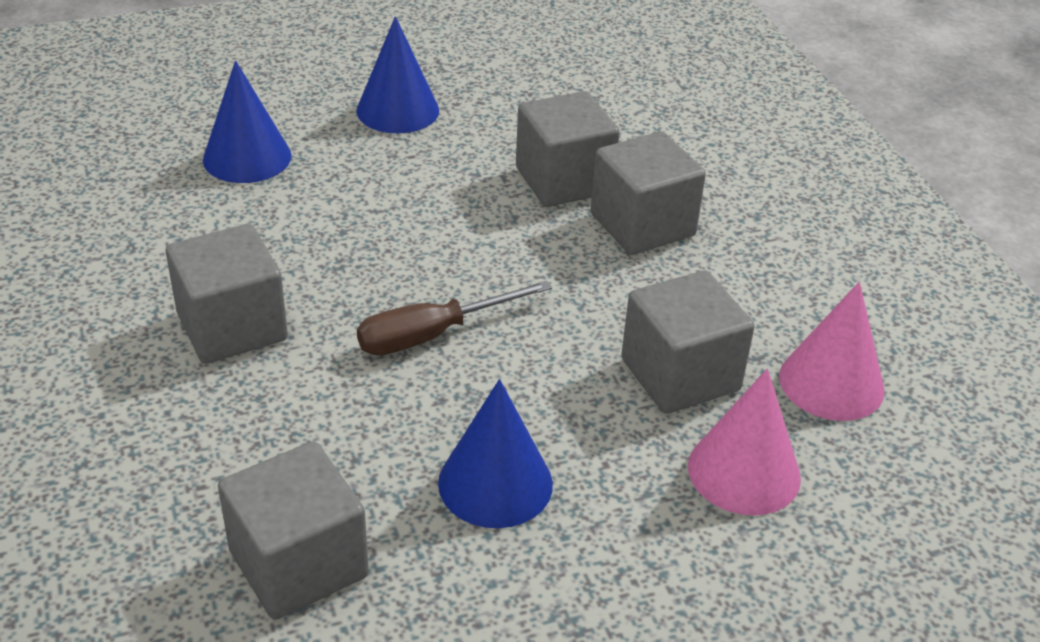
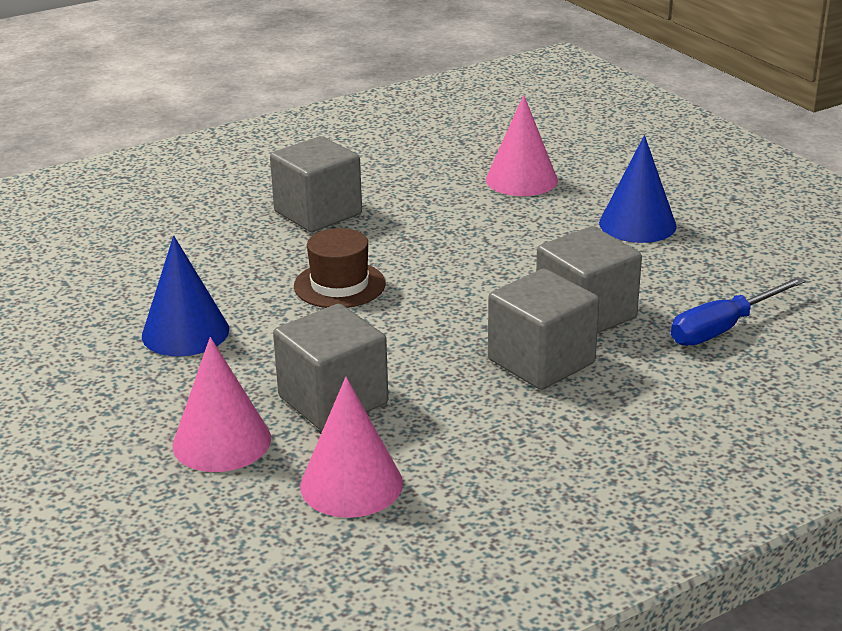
camera: 80 degrees right, 10 degrees down
(247, 157) = (521, 180): blue cone -> pink cone
(298, 563) = (101, 275): grey cube -> none
(432, 335) = (339, 285): brown screwdriver -> brown hat
(616, 114) = (723, 328): none -> blue screwdriver

